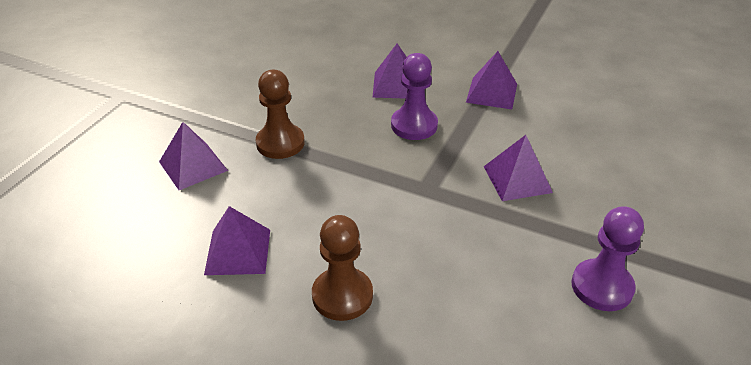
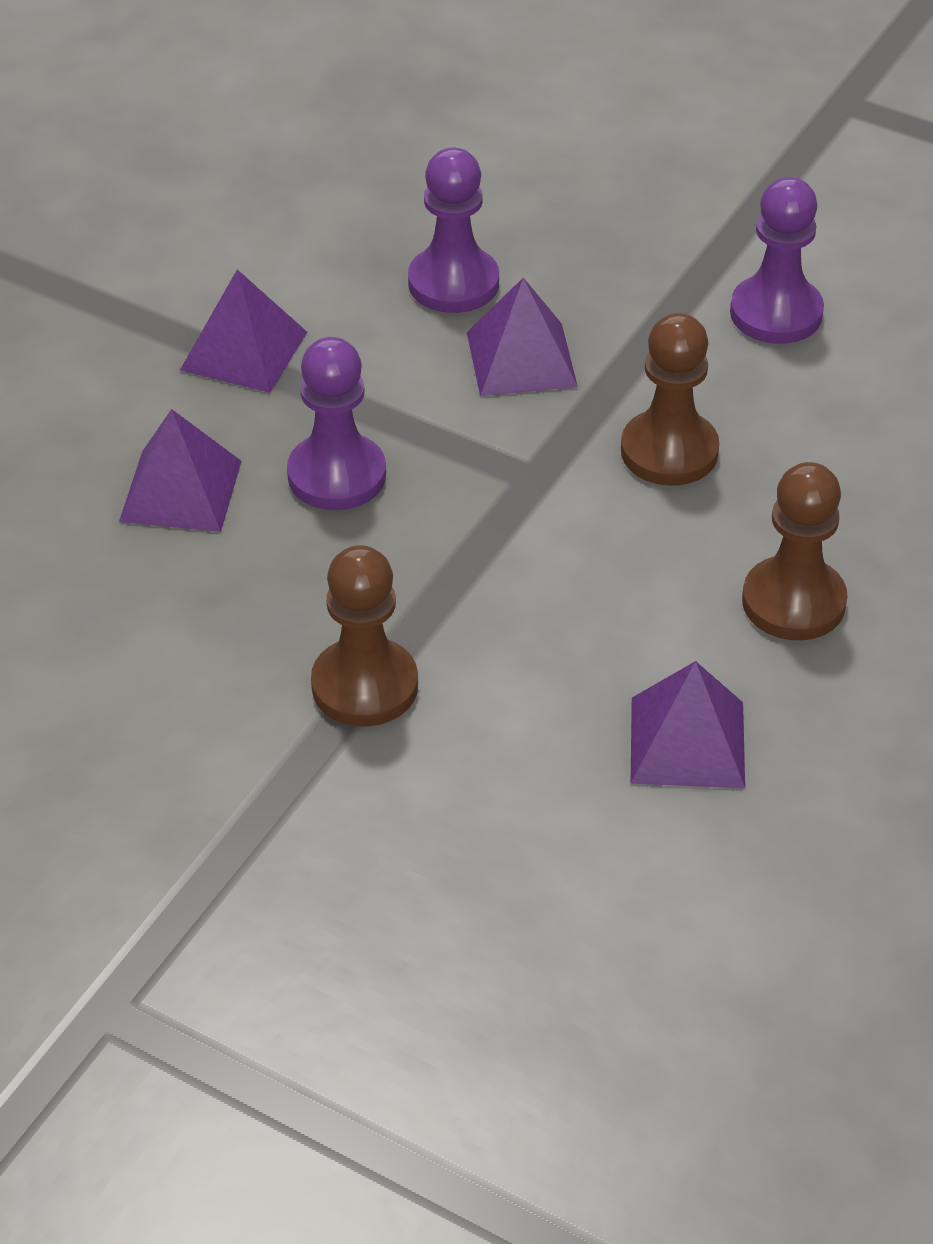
camera: 85 degrees left, 5 degrees up
(193, 166) = (425, 831): purple pyramid -> none
(458, 239) = (669, 451): none -> brown pawn
(569, 152) = (453, 283): none -> purple pawn

